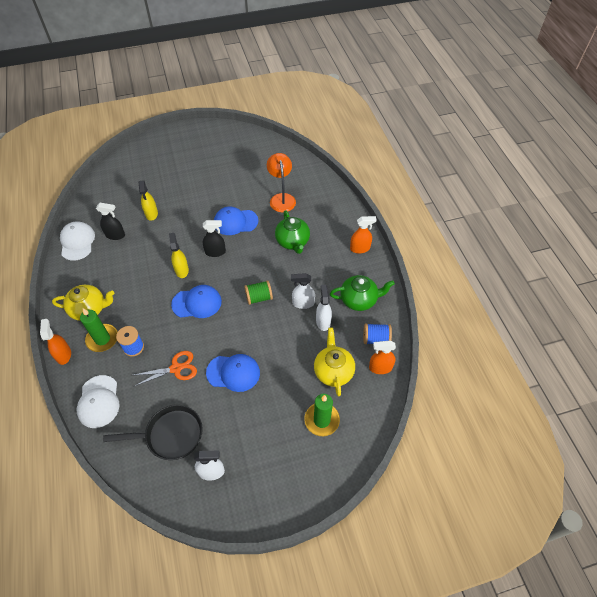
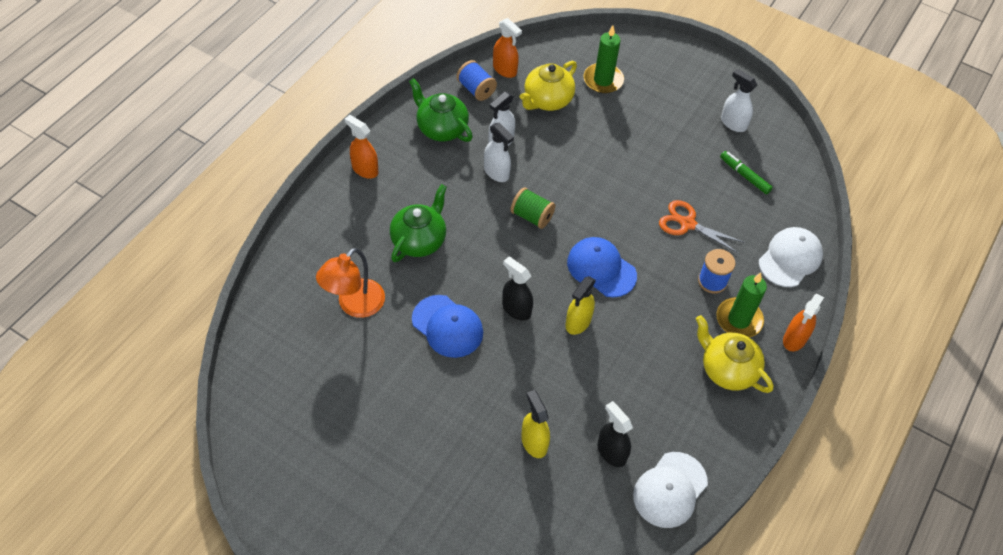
camera: 135 degrees left, 0 degrees up
(151, 214) = (534, 442): yellow spray bottle -> yellow spray bottle turned 60 degrees counterclockwise
(170, 435) = (744, 175): black pan -> green marker
(233, 373) = (636, 174): blue cap -> none

